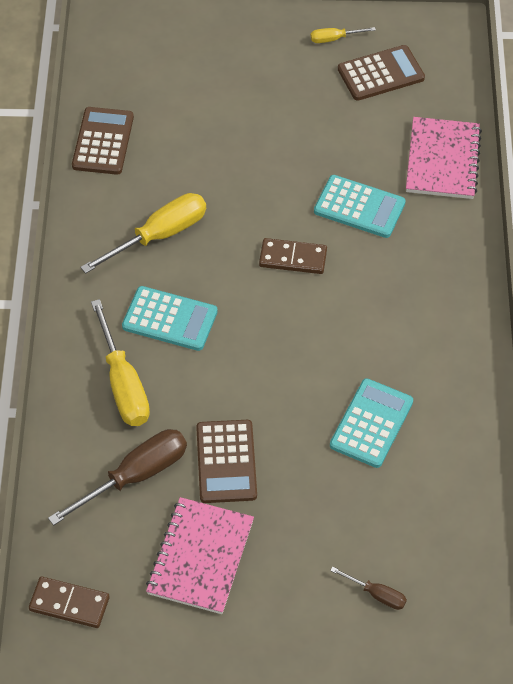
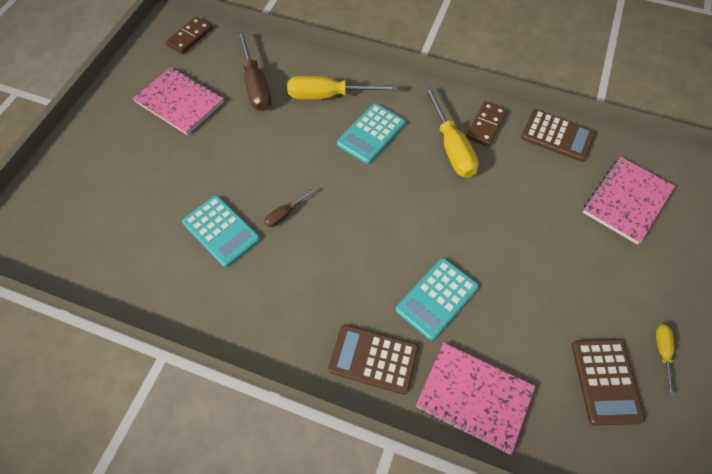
camera: 110 degrees right, 5 degrees up
(173, 75) = (626, 201): none -> pink notebook
(226, 462) = (239, 134): brown calculator -> brown calculator (373, 359)
(293, 258) = (398, 228): brown domino -> brown domino (485, 125)
(376, 594) = (91, 187): brown screwdriver -> brown screwdriver (285, 214)

